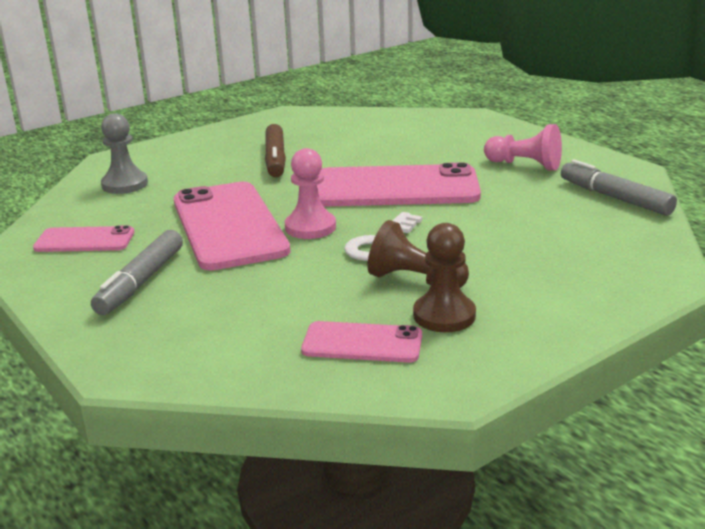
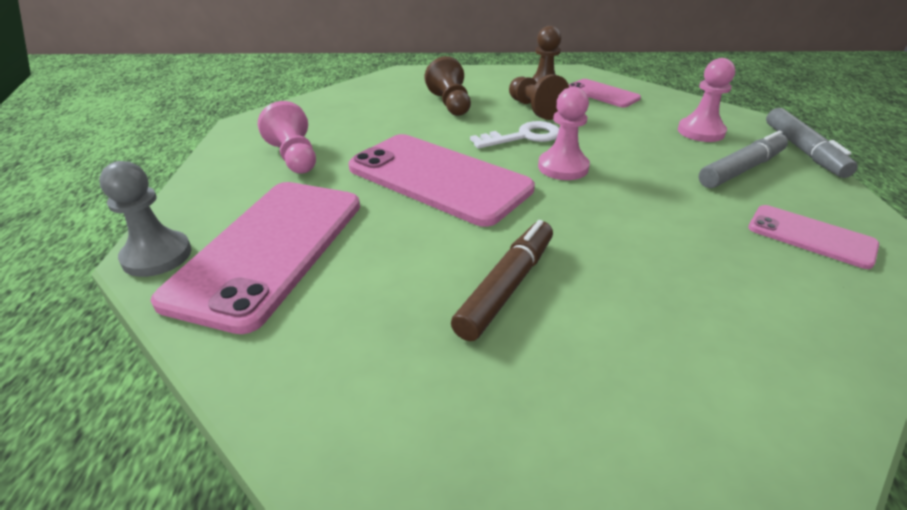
camera: 145 degrees left, 10 degrees up
(125, 184) = (765, 332): grey pawn -> grey pawn (157, 256)
(194, 319) = (700, 132): none -> pink pawn
(229, 225) = (638, 197): pink phone -> pink phone (269, 249)
(513, 252) = (450, 104): none -> brown pawn
(614, 198) = (315, 110): grey marker -> grey marker (803, 150)

